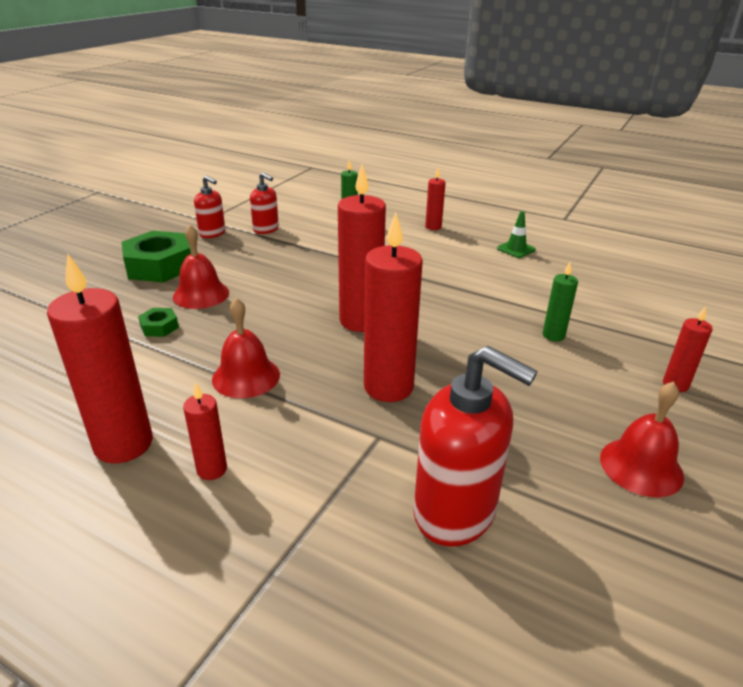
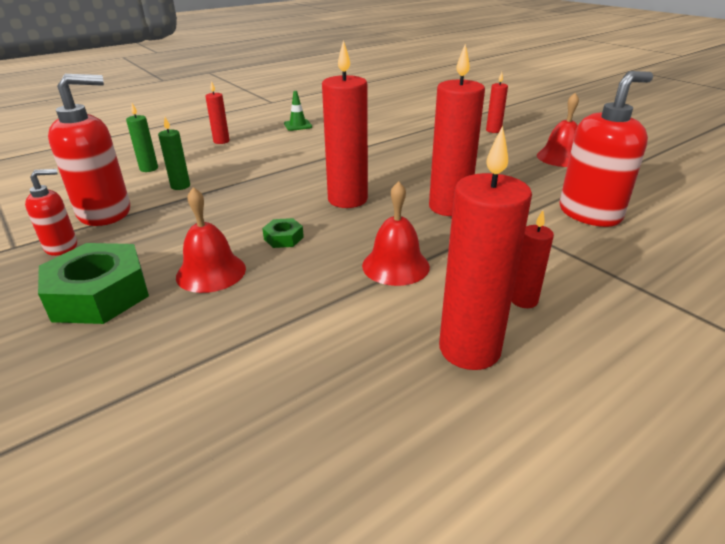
camera: 65 degrees left, 0 degrees up
(159, 327) = (258, 308): green nut -> green nut (283, 238)
(266, 229) = (105, 213): red soap dispenser -> red soap dispenser, size x1.82
(553, 335) = (422, 144): green candle -> green candle (180, 186)

